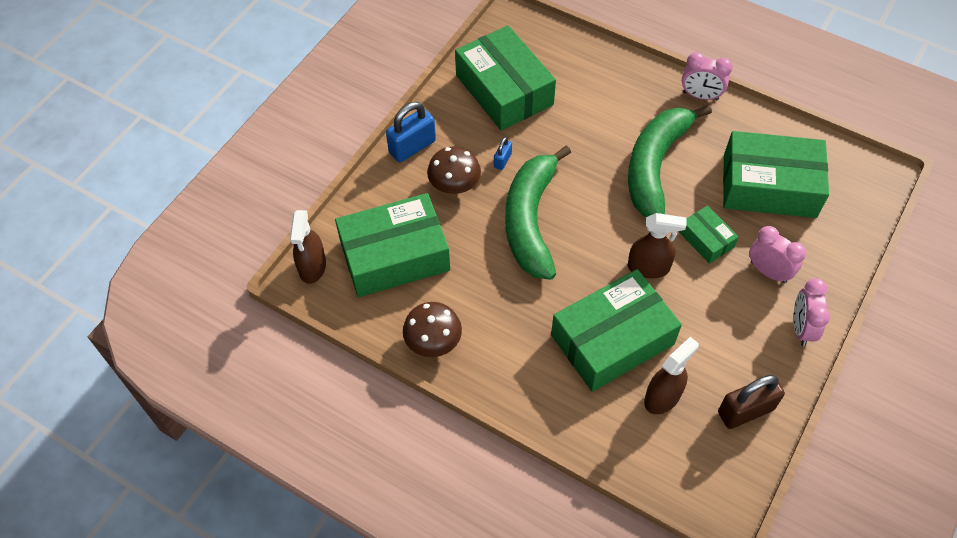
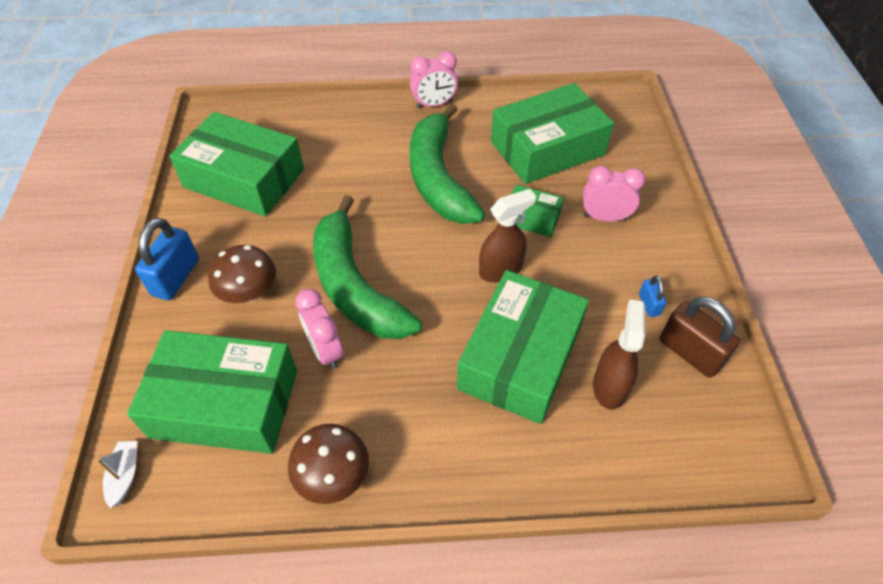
camera: 35 degrees left, 5 degrees down
(312, 267) = (125, 475): brown spray bottle -> white boat
(394, 256) = (225, 403): green box -> green box turned 60 degrees clockwise
(502, 160) = (286, 243): blue padlock -> blue padlock (649, 304)
(745, 411) = (690, 352): brown padlock -> brown padlock turned 75 degrees counterclockwise
(801, 328) = (670, 250): pink clock -> pink clock (325, 350)

